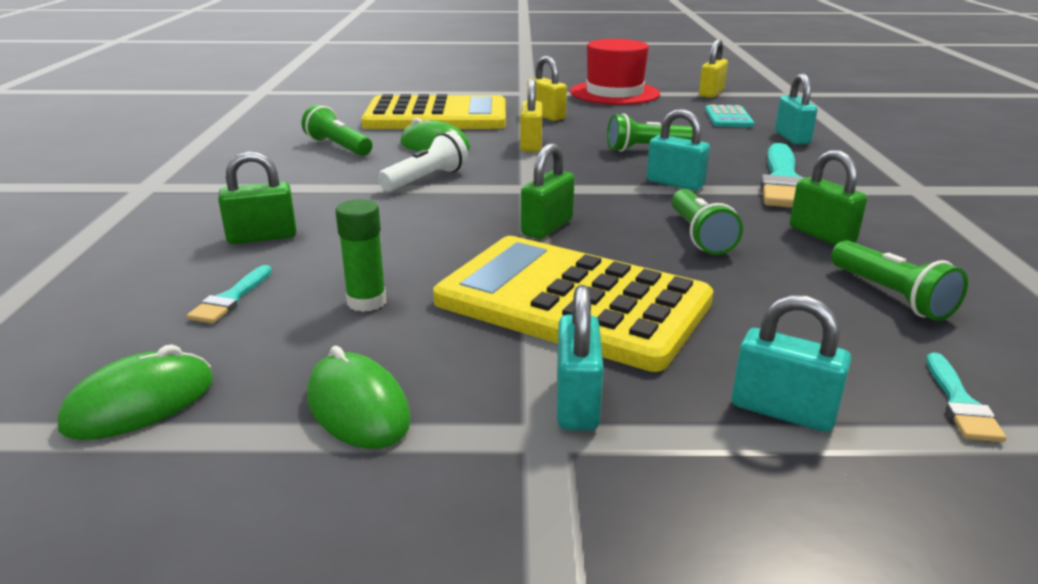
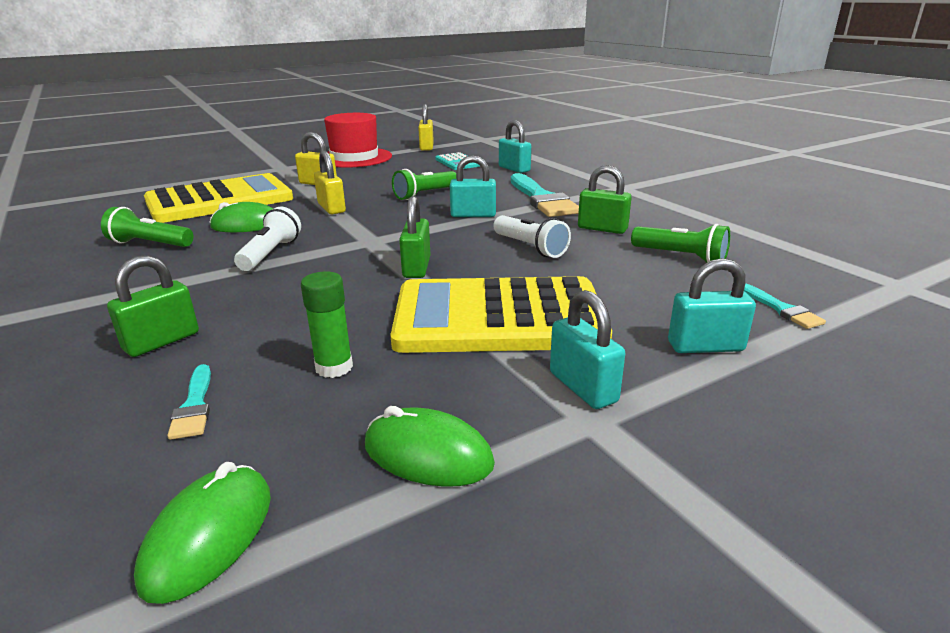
camera: 30 degrees left, 0 degrees up
(699, 236) = (530, 247): green flashlight -> white flashlight

